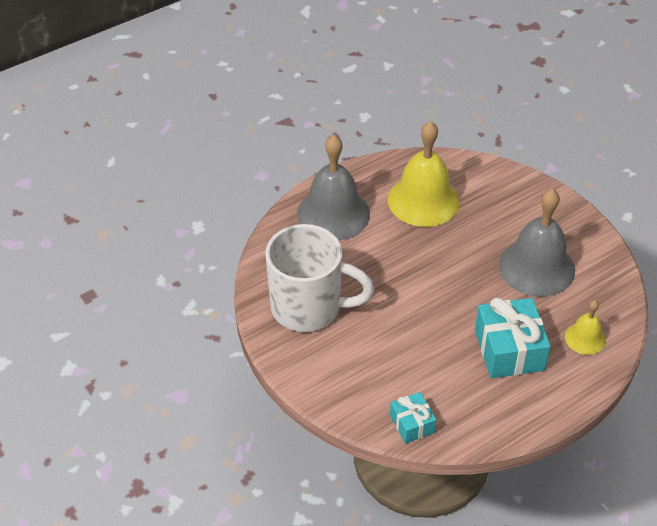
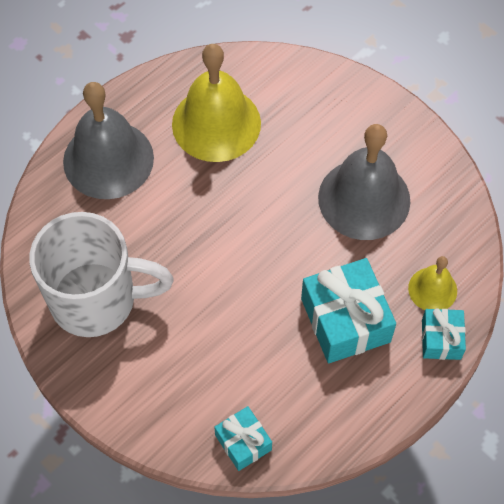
camera: 10 degrees left, 15 degrees up
(587, 374) = (441, 339): none -> turquoise gift

